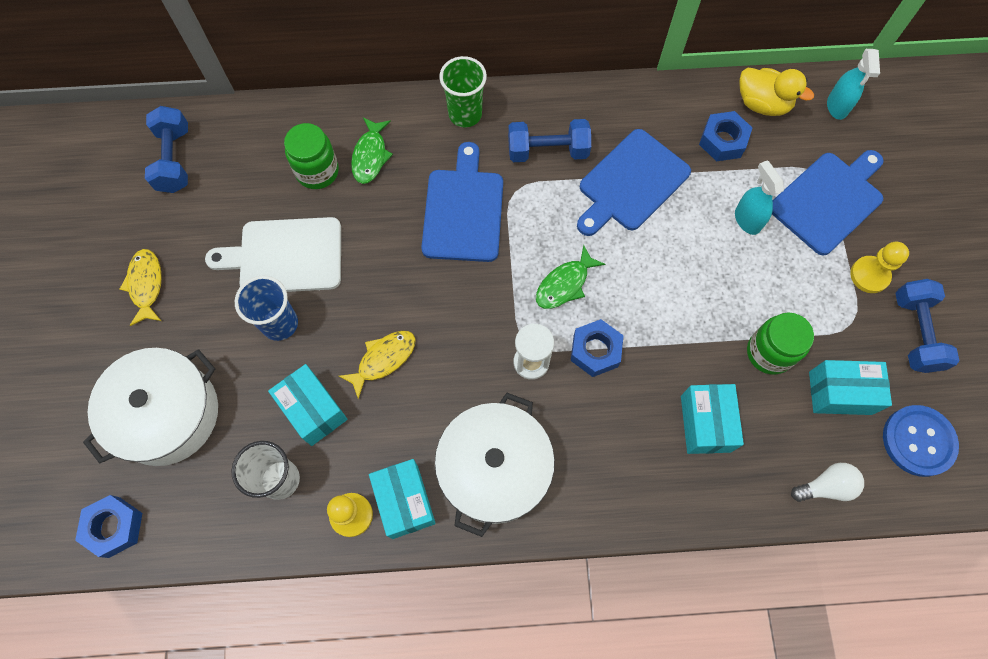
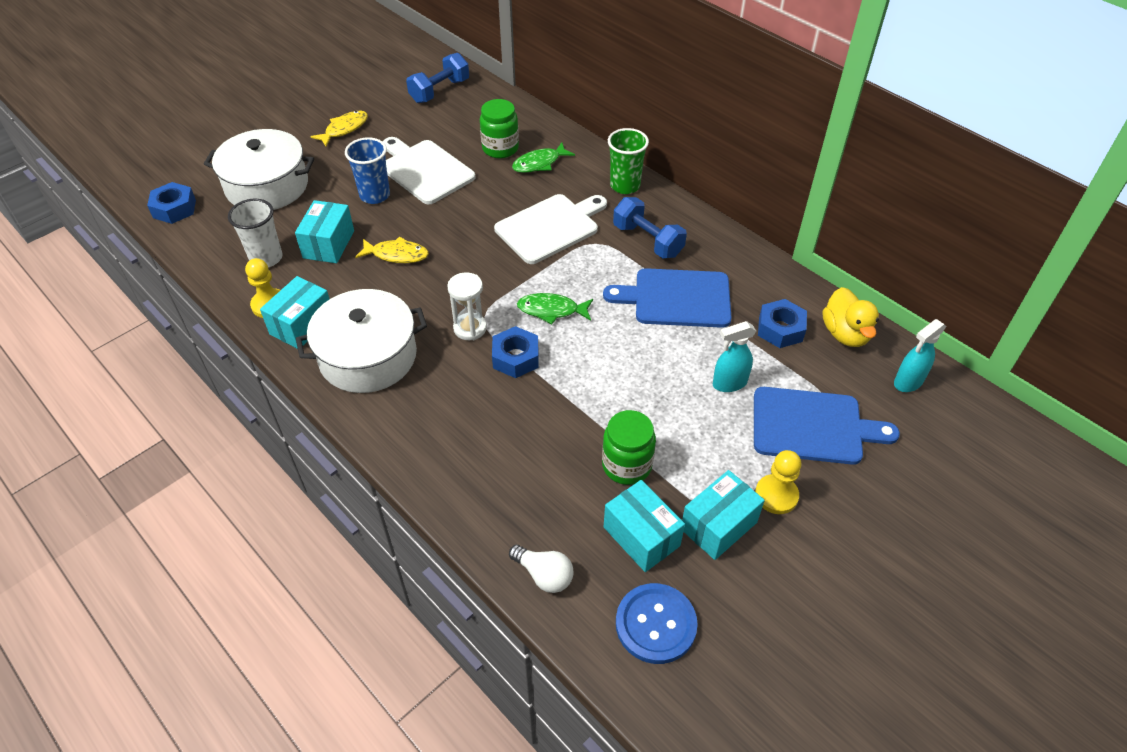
camera: 50 degrees right, 20 degrees down
(463, 210) = (550, 227): blue cutting board -> white cutting board
(705, 423) = (521, 458): turquoise box -> turquoise box (718, 525)
(747, 220) = (729, 383): turquoise spray bottle -> turquoise spray bottle turned 135 degrees counterclockwise
(915, 332) = (759, 562): blue dumbbell -> none

